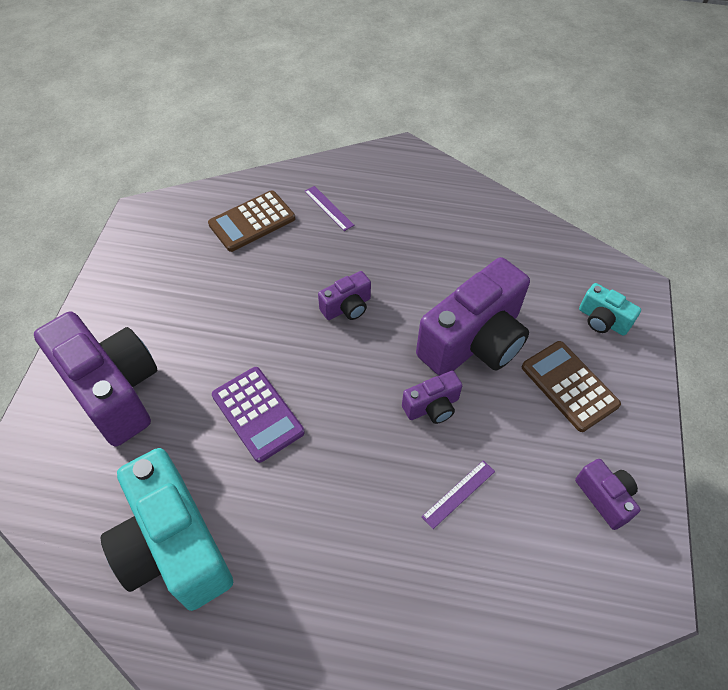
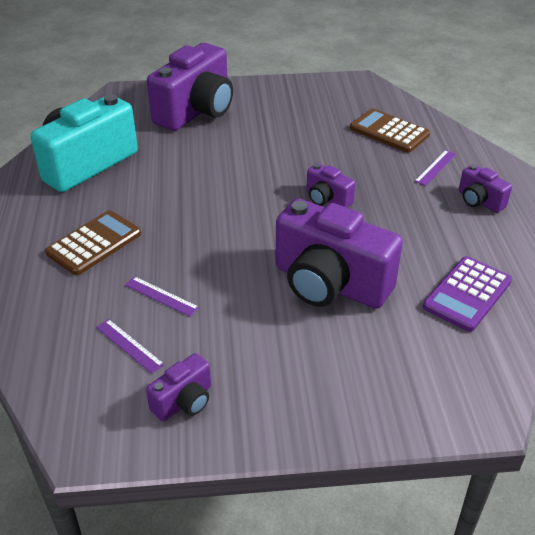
camera: 75 degrees right, 15 degrees down
(257, 414) = (200, 175): purple calculator -> purple calculator (467, 294)
(432, 407) = (244, 267): purple camera -> purple camera (479, 201)
(526, 537) = (129, 345): none -> purple ruler
(569, 386) = (308, 362): brown calculator -> brown calculator (94, 243)
(602, 320) = (413, 384): turquoise camera -> none

